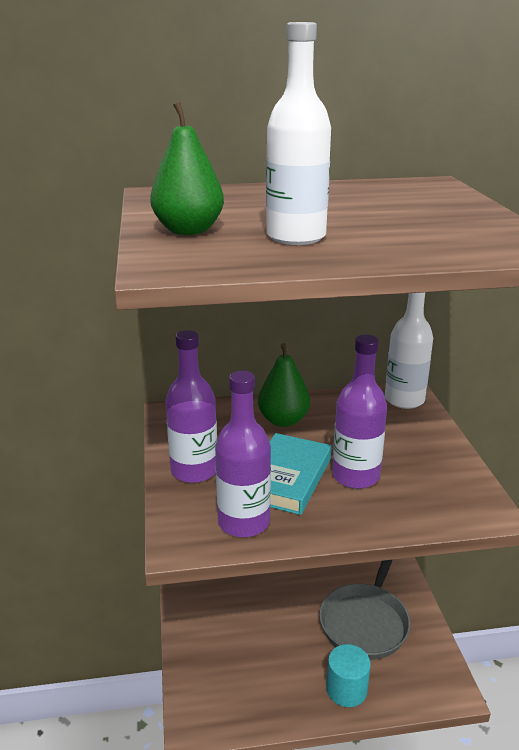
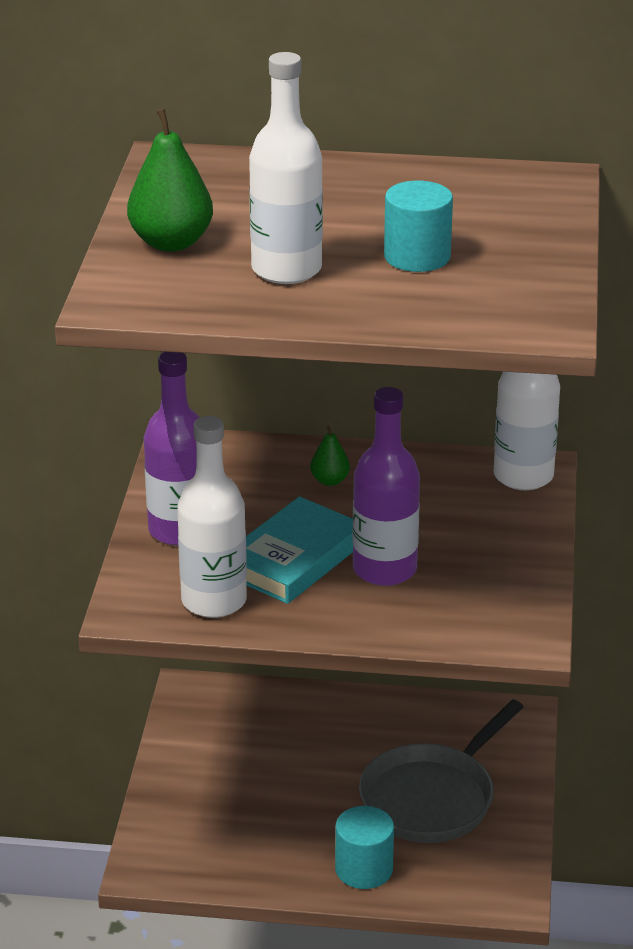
camera: 15 degrees right, 5 degrees up
(244, 522) = (214, 601): purple bottle -> white bottle
(283, 420) = (330, 481): green pear -> green pear, size x0.53
(389, 222) = (417, 257): none -> turquoise cylinder

